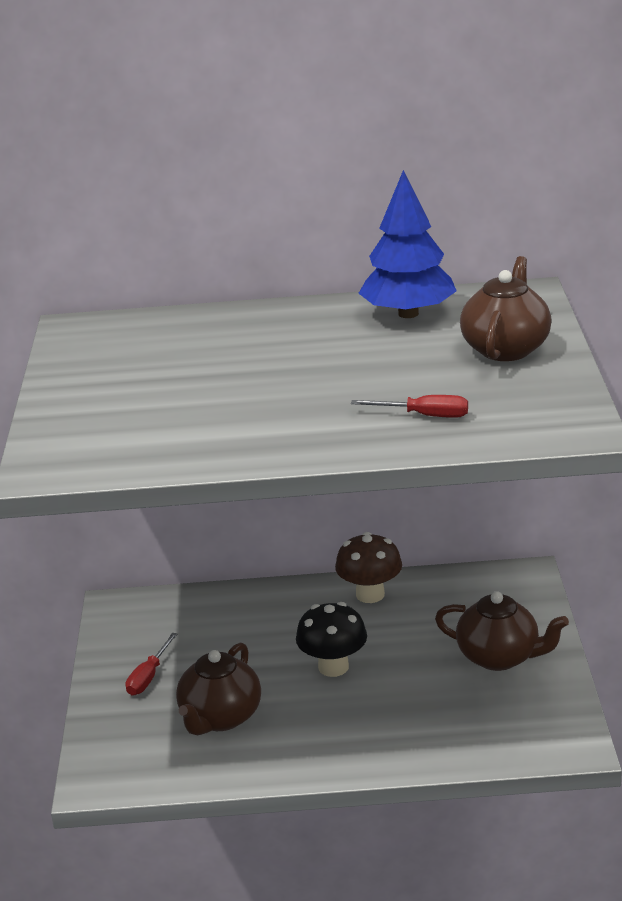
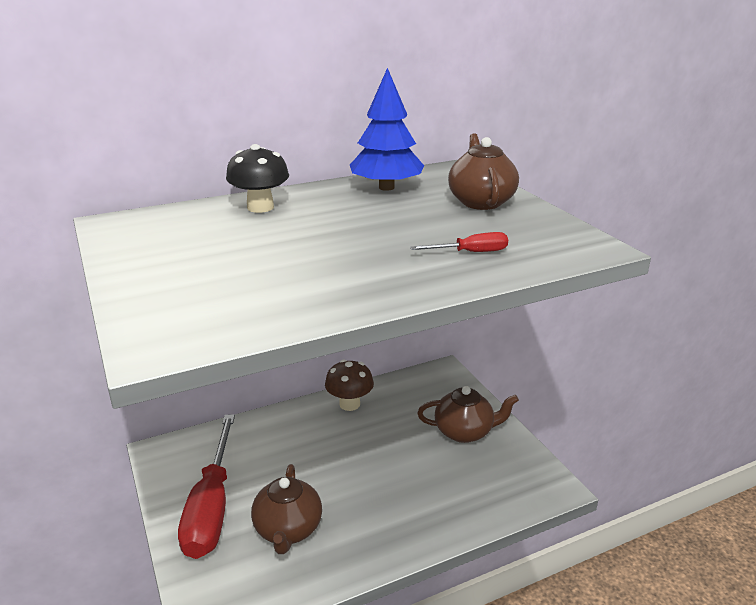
camera: 25 degrees left, 0 degrees up
(148, 677) = (211, 507): red screwdriver -> red screwdriver, size x2.35
(333, 667) = (354, 465): black mushroom -> black mushroom (260, 207)

